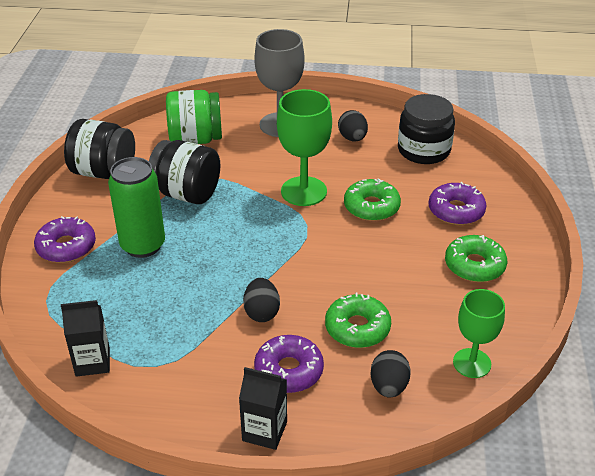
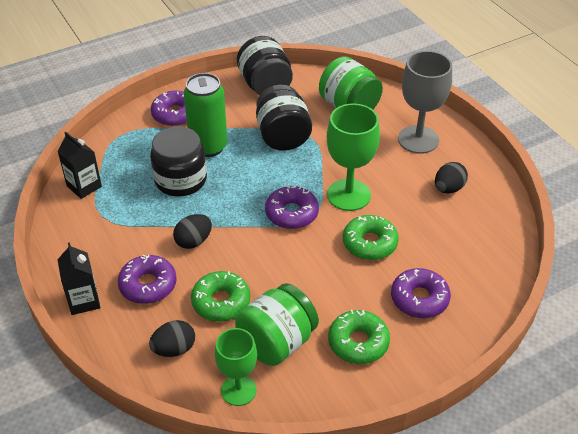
camera: 55 degrees right, 5 degrees up
(291, 234) = (291, 213): none -> purple donut
(423, 150) = (482, 240): black jar -> black jar (180, 180)
(436, 313) = (277, 342): none -> green jar

